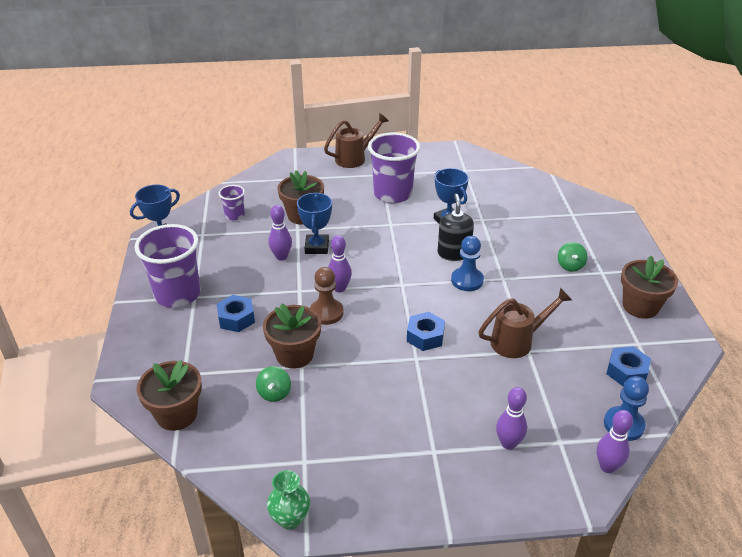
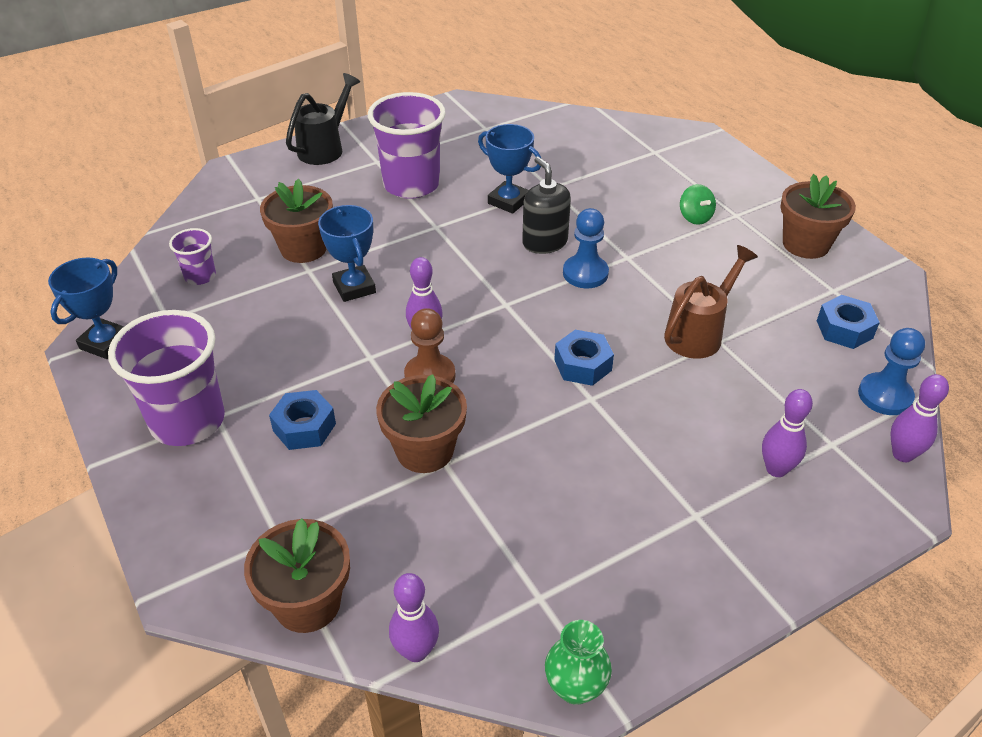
camera: 25 degrees left, 5 degrees up
(274, 393) = (433, 516): green spinning top -> none
(281, 257) = (312, 316): purple bowling pin -> purple bowling pin (416, 651)
(354, 158) = (325, 148): brown watering can -> black watering can

